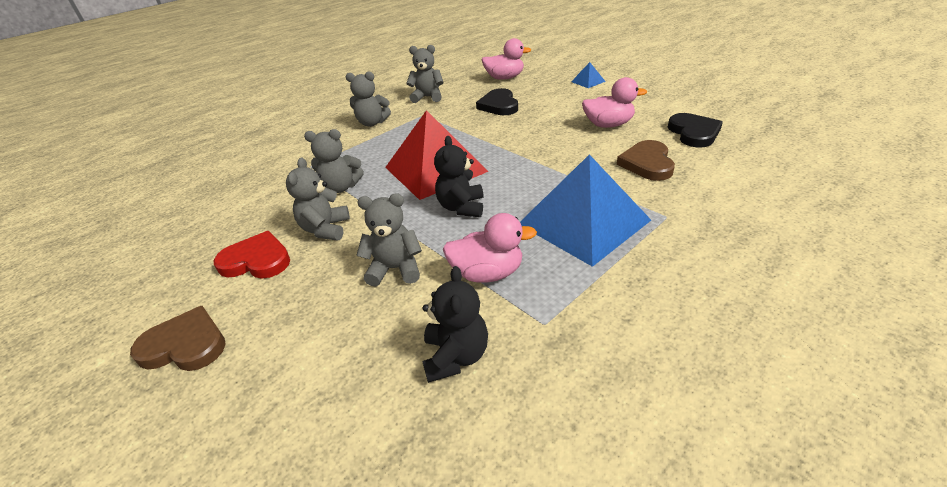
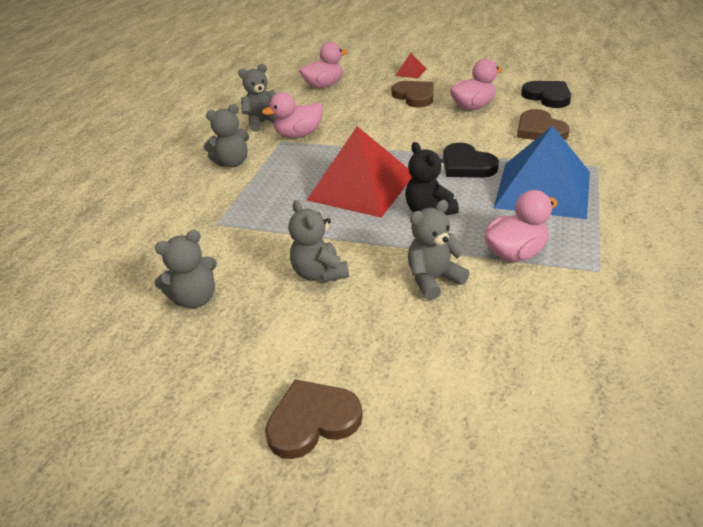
camera: 30 degrees left, 0 degrees up
(256, 260) = (283, 325): red heart -> none
(341, 187) = (283, 232): grey teddy bear -> grey teddy bear (195, 298)
(440, 113) = (299, 134): none -> pink duck
(456, 356) = (564, 319): black teddy bear -> none
(499, 105) = (351, 113): black heart -> black heart (466, 165)
(566, 103) = (414, 96): none -> brown heart
(588, 81) = (411, 72): blue pyramid -> red pyramid

